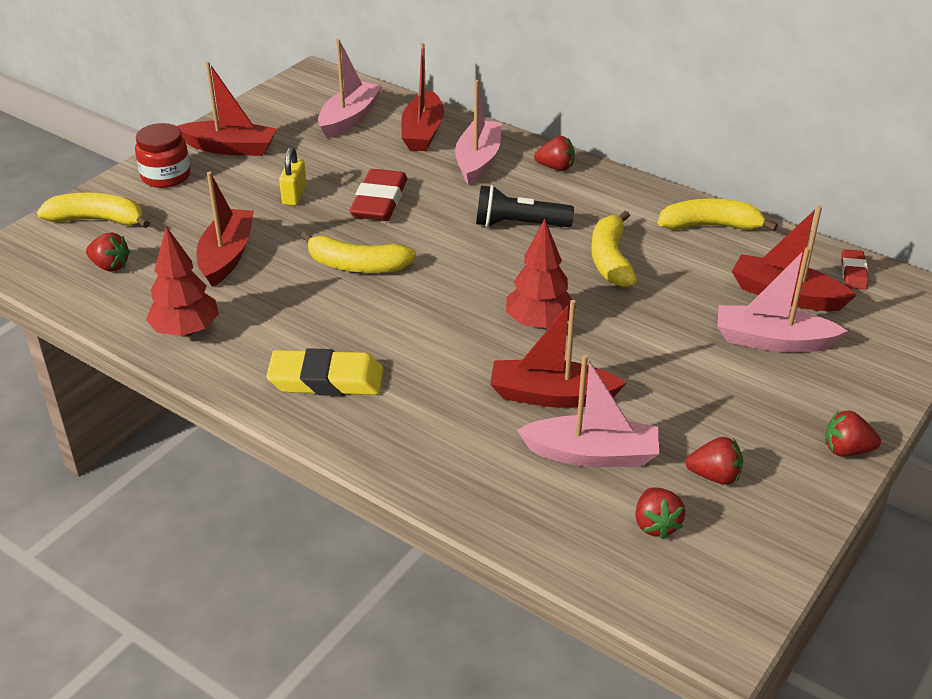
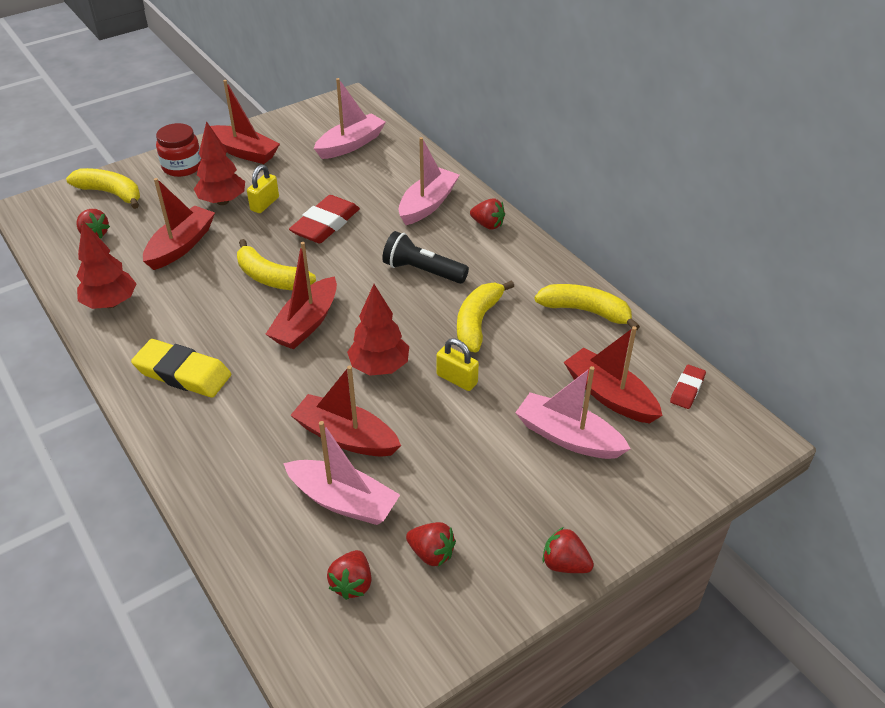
camera: 20 degrees right, 5 degrees up
(242, 202) = (222, 201): none -> red tree
(423, 132) = (400, 169): red boat -> red boat (306, 323)
(627, 316) = (457, 379): none -> yellow padlock

